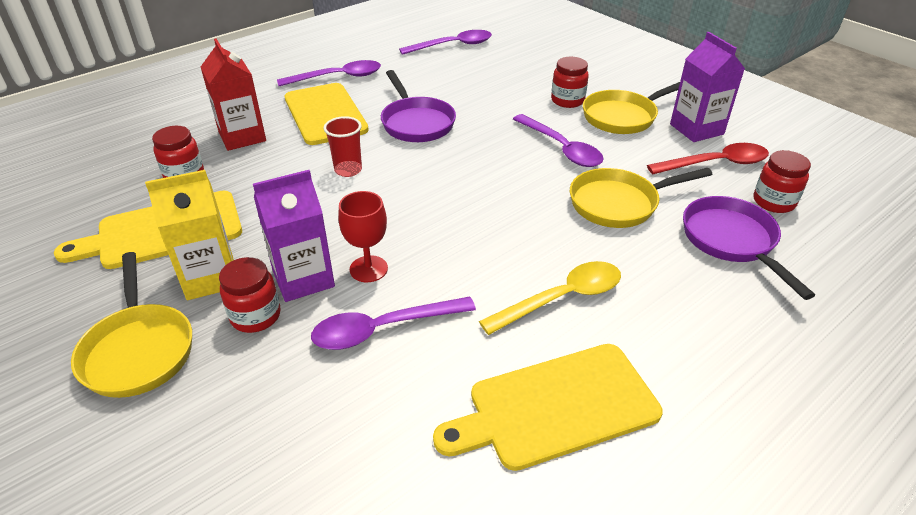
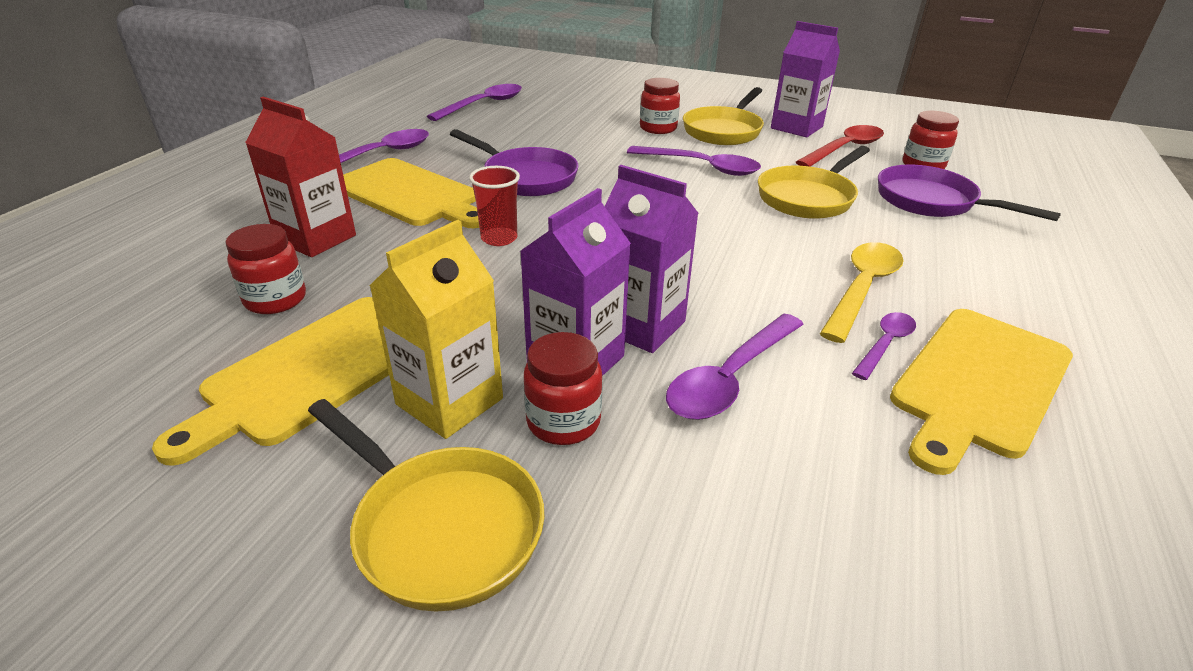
camera: 30 degrees left, 5 degrees down
(368, 269) = (641, 326): red goblet -> purple carton
(523, 348) = (885, 344): none -> purple spoon

